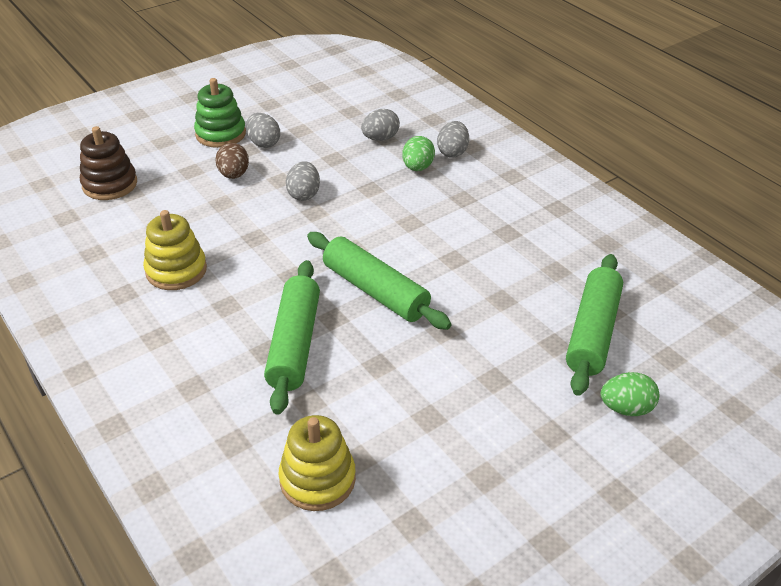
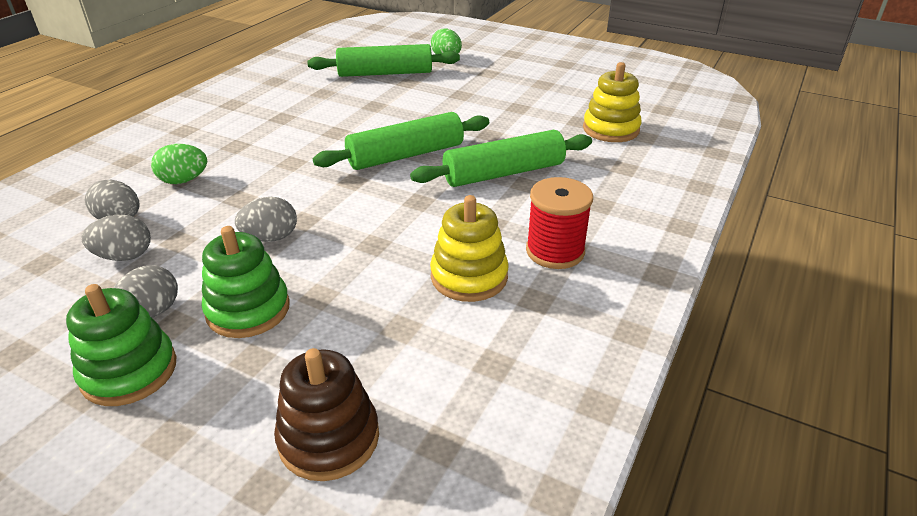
camera: 115 degrees left, 5 degrees down
(160, 326) = (555, 251): none -> red spool
(234, 175) = (248, 310): brown egg -> green stacking toy
(375, 291) = (406, 155): green rolling pin -> green rolling pin turned 45 degrees clockwise
(452, 152) = (144, 168): grey egg -> grey egg (124, 256)

